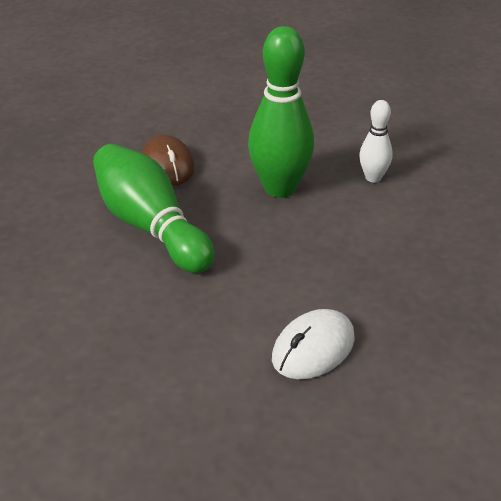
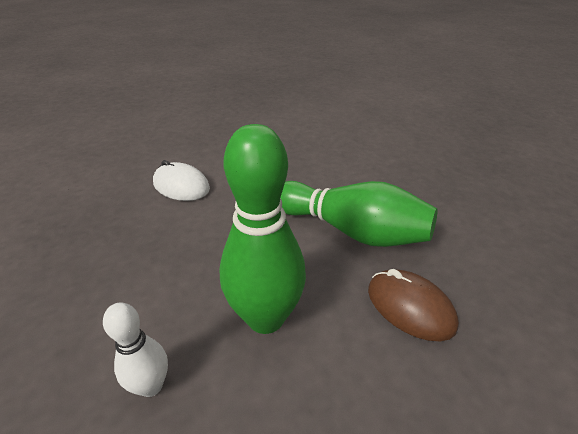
camera: 155 degrees right, 0 degrees up
(313, 348) = (181, 186): white mouse -> white mouse turned 75 degrees counterclockwise

